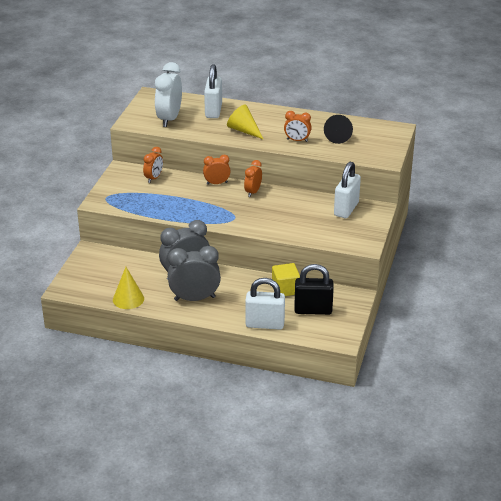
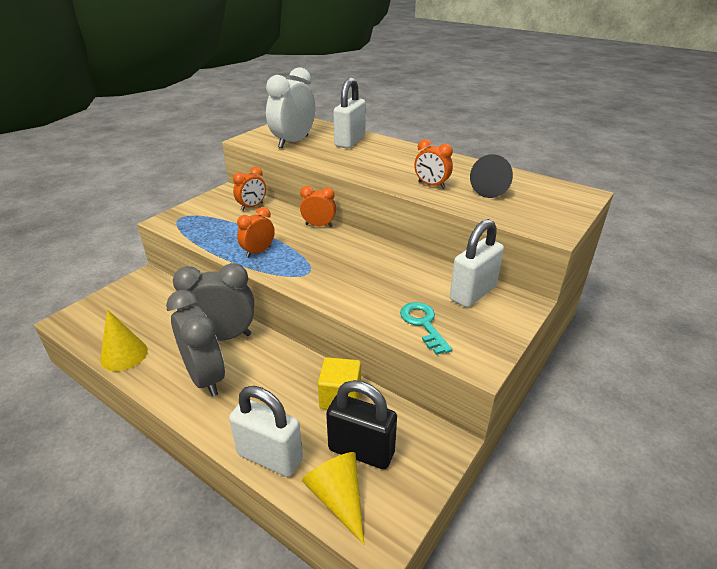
camera: 20 degrees right, 0 degrees up
(194, 298) = (205, 377): grey clock -> grey clock turned 45 degrees clockwise
(244, 130) = (370, 165): yellow cone -> yellow cone (338, 498)
(253, 192) = (355, 244): orange clock -> orange clock (258, 252)
(325, 233) = (423, 324): none -> turquoise key

